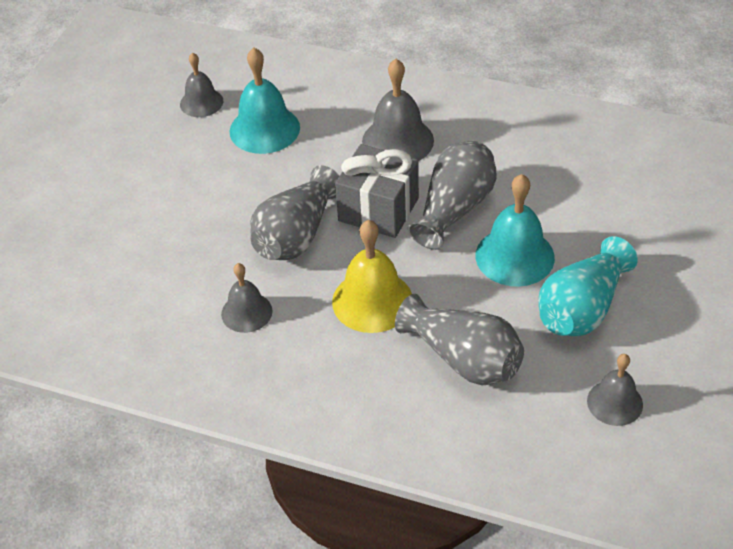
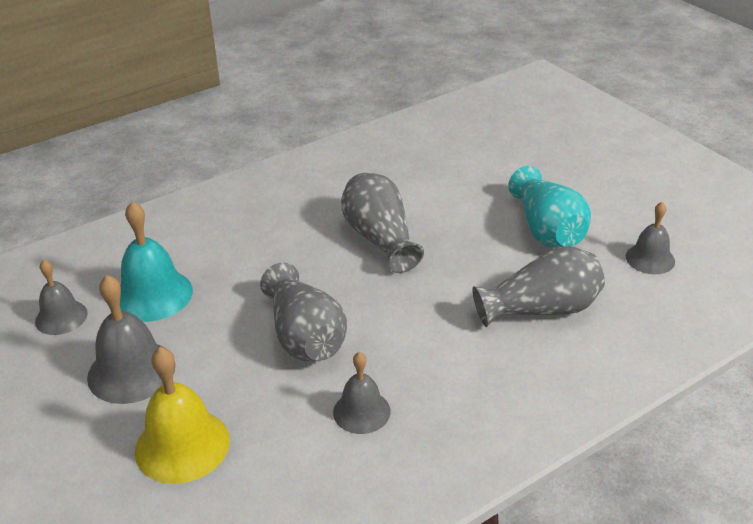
camera: 55 degrees left, 10 degrees down
(372, 301) = (430, 328): yellow bell -> yellow bell (182, 445)
(378, 209) = (333, 276): grey gift -> none
(397, 141) = (270, 230): grey bell -> grey bell (131, 371)
(514, 256) = (463, 234): turquoise bell -> none

